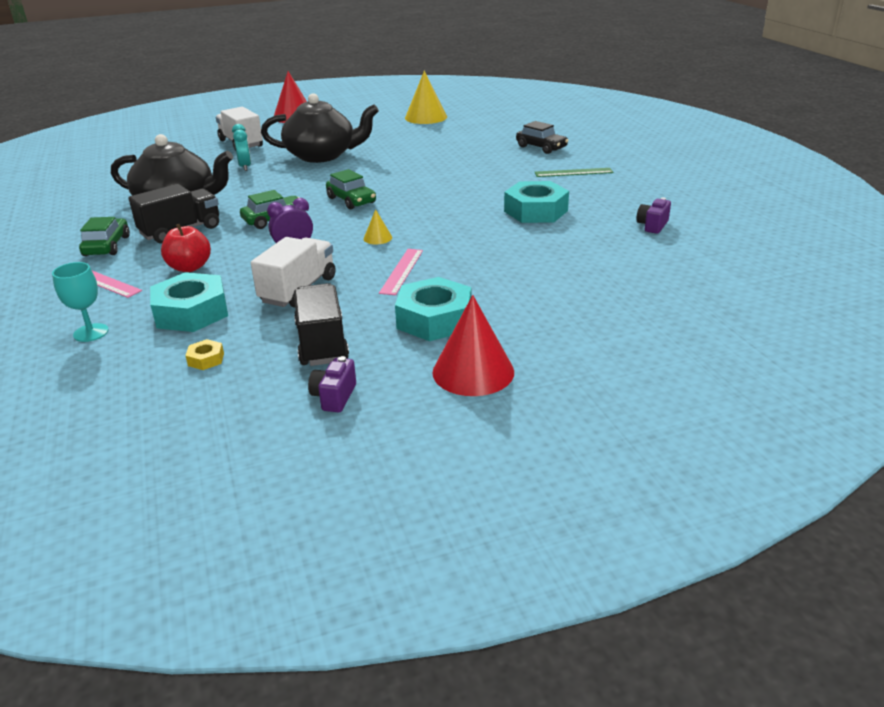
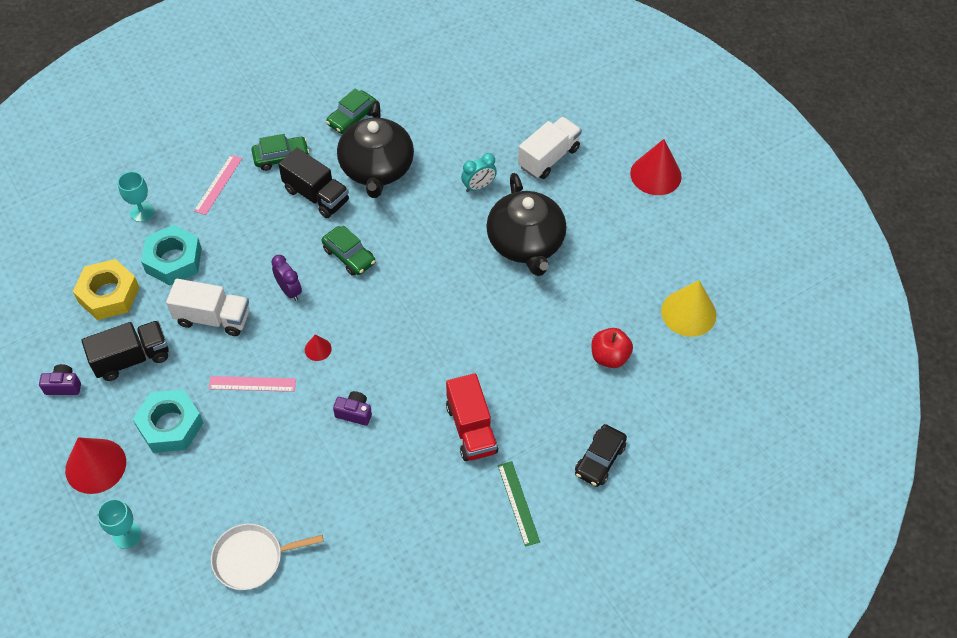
camera: 75 degrees right, 25 degrees up
(190, 267) = (247, 230): red apple -> red apple (609, 357)
(206, 359) = (108, 294): yellow nut -> yellow nut, size x2.31
(351, 200) = (403, 305): green car -> green car (352, 118)
(377, 238) = (318, 349): yellow cone -> red cone
(498, 183) = (471, 429): none -> red truck
(535, 211) = (398, 475): turquoise nut -> none
(578, 350) = (127, 535): none -> turquoise goblet
(615, 278) = (252, 558): none -> white pan
(652, 225) = (374, 590): purple camera -> purple camera (354, 413)

